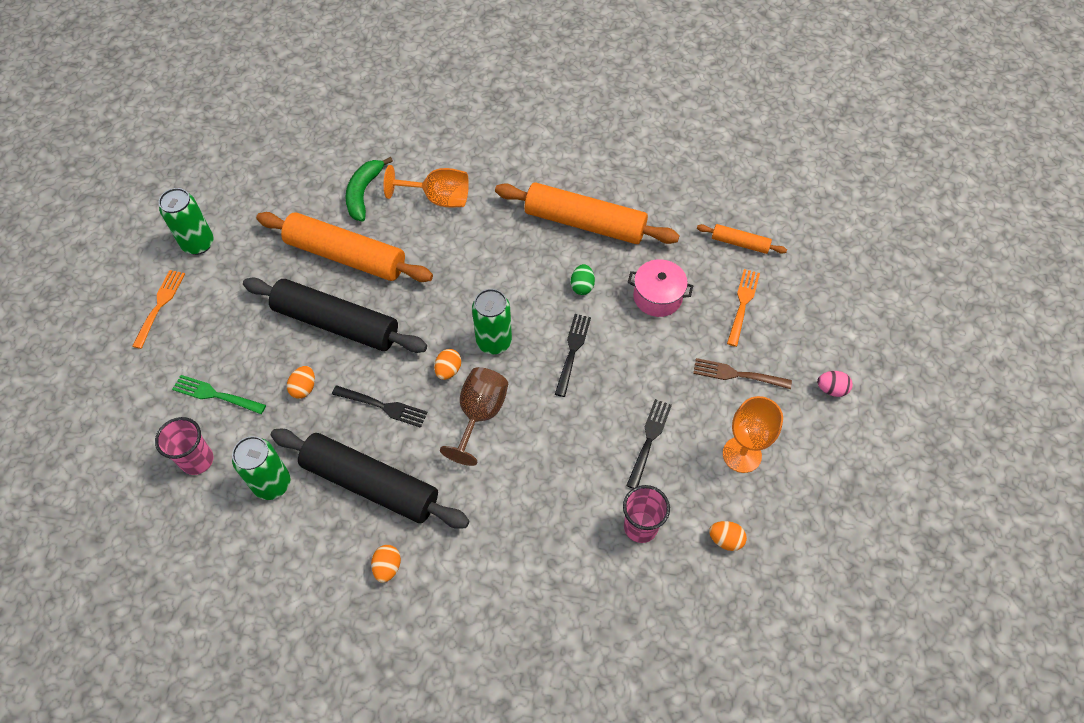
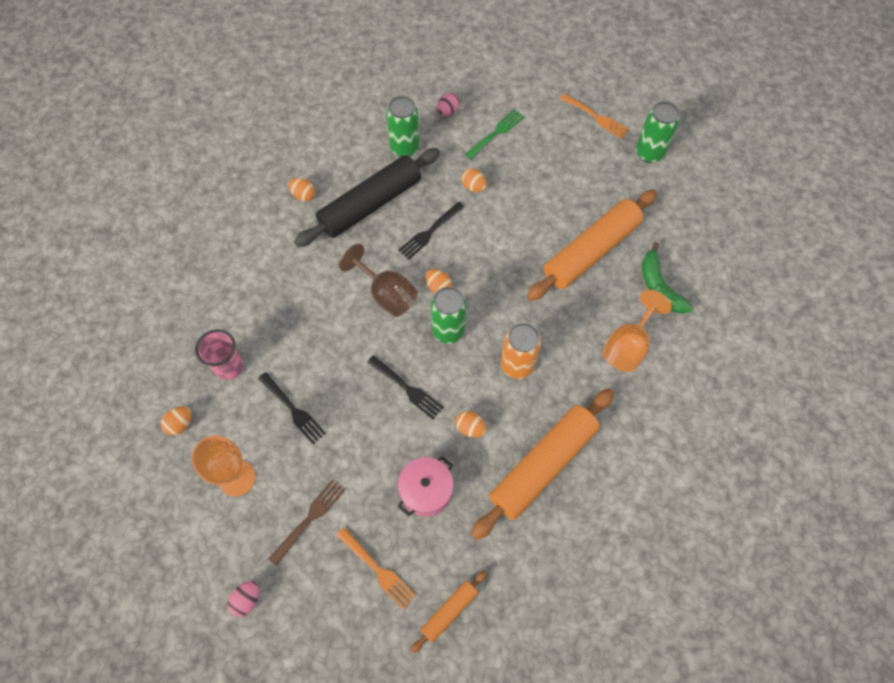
camera: 115 degrees right, 5 degrees up
(197, 460) = (447, 111): pink cup -> pink egg
(336, 323) = (523, 224): black rolling pin -> none
(363, 193) = (659, 286): green banana -> green banana turned 150 degrees counterclockwise
(501, 273) = (517, 365): none -> orange can
(582, 286) = (470, 428): green egg -> orange egg

